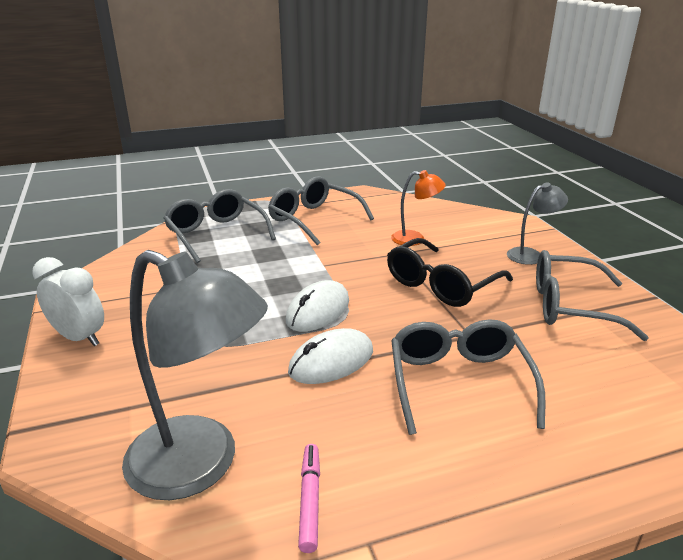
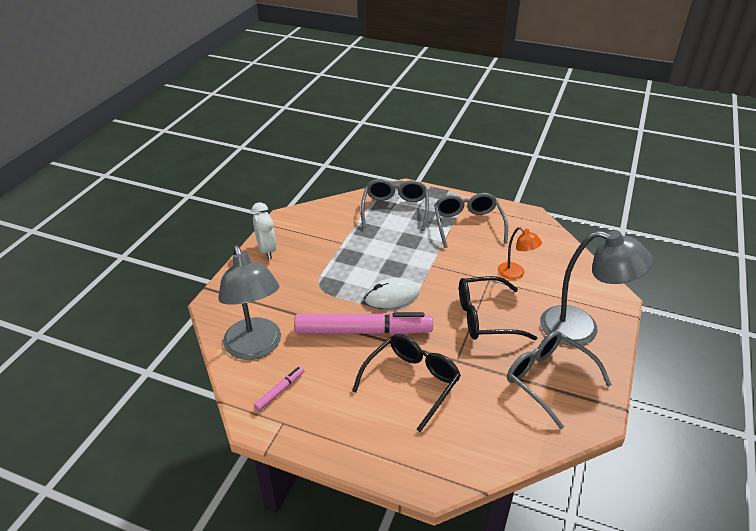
camera: 40 degrees right, 10 degrees up
(331, 361) = (363, 331): white mouse -> pink marker
(458, 382) = (412, 382): grey glasses -> black glasses
(531, 255) = (581, 329): grey lamp -> grey lamp, size x1.93

